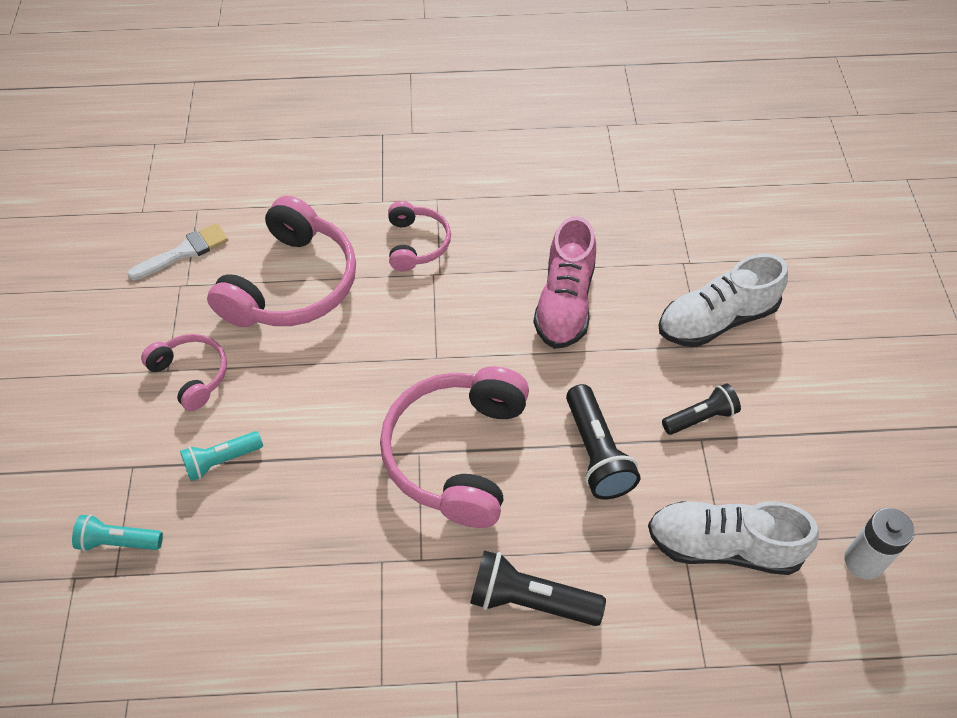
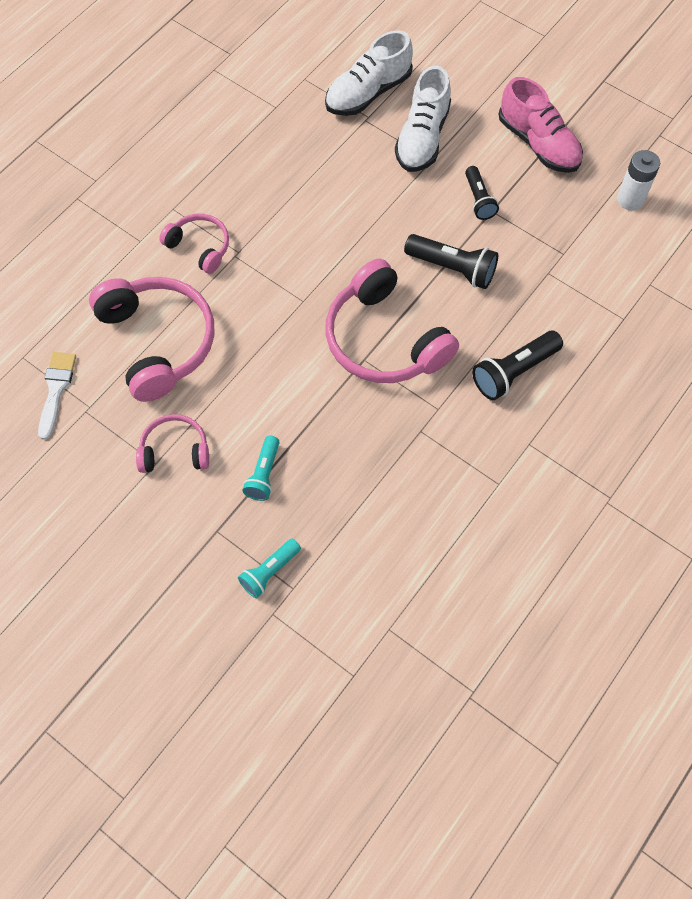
camera: 50 degrees left, 10 degrees up
(565, 302) = (331, 202): pink shoe -> pink shoe (538, 143)
(700, 418) = (478, 200): black flashlight -> black flashlight turned 150 degrees clockwise
(723, 546) = (565, 254): white shoe -> white shoe (368, 93)

